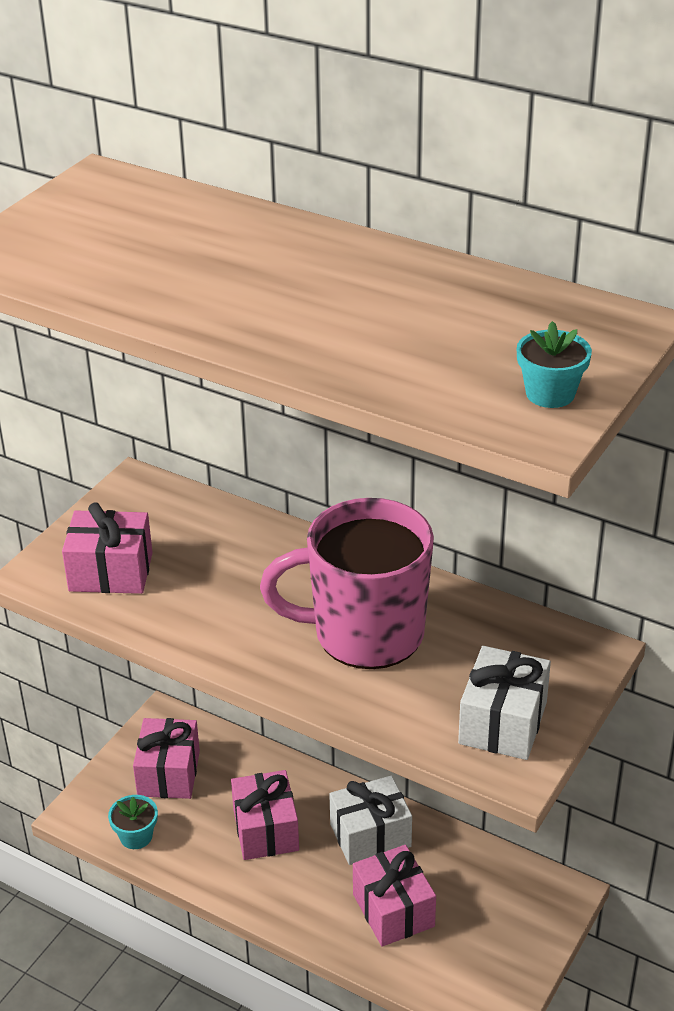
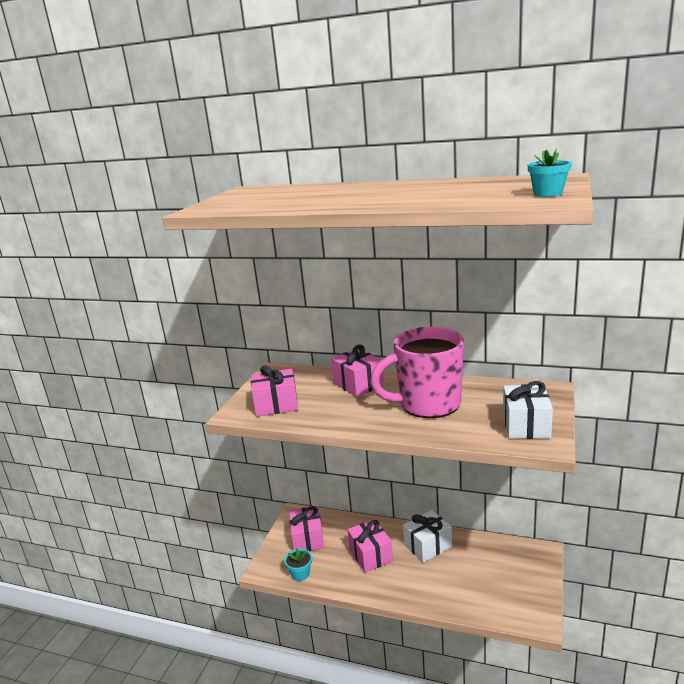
camera: 10 degrees left, 15 degrees down
(393, 910) = (457, 580): pink gift -> pink gift (358, 384)

